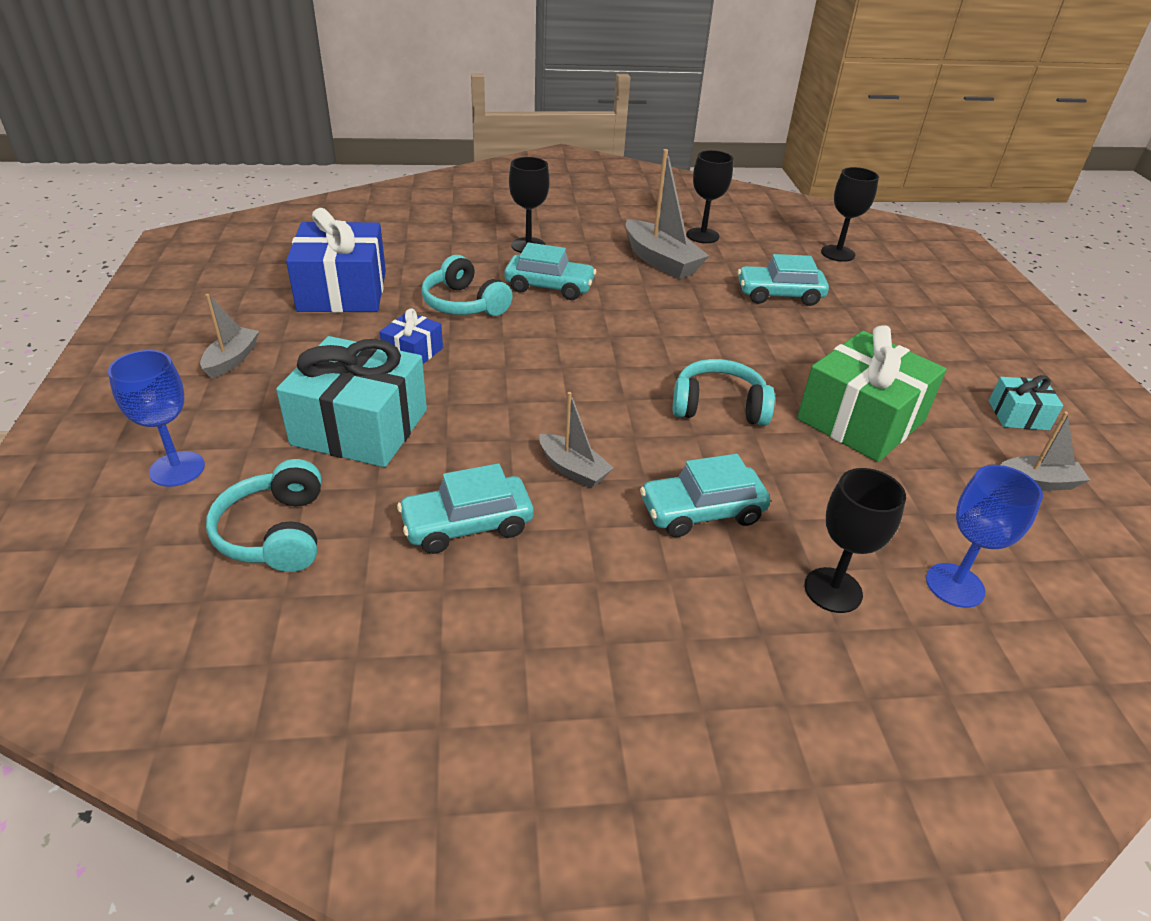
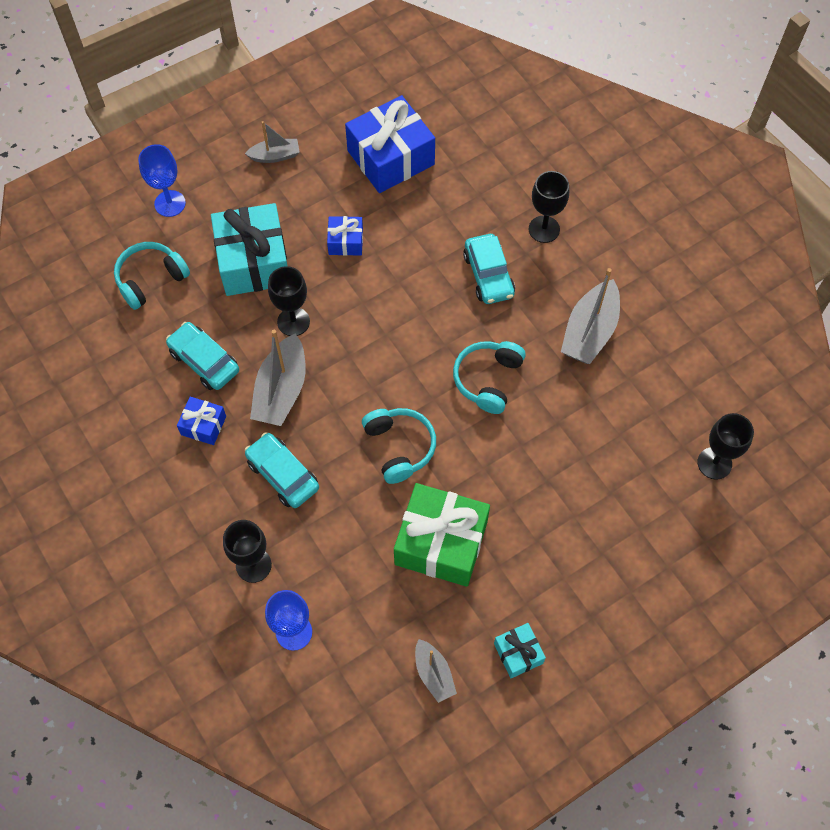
camera: 65 degrees right, 25 degrees up
(464, 304) = (425, 236): turquoise headphones -> turquoise headphones (488, 379)
(572, 563) = (203, 425): none -> blue gift
(573, 469) = (281, 390): grey boat -> grey boat, size x1.71
(702, 235) = (664, 344): black goblet -> black goblet (293, 322)
(779, 295) = (595, 438): turquoise car -> none

